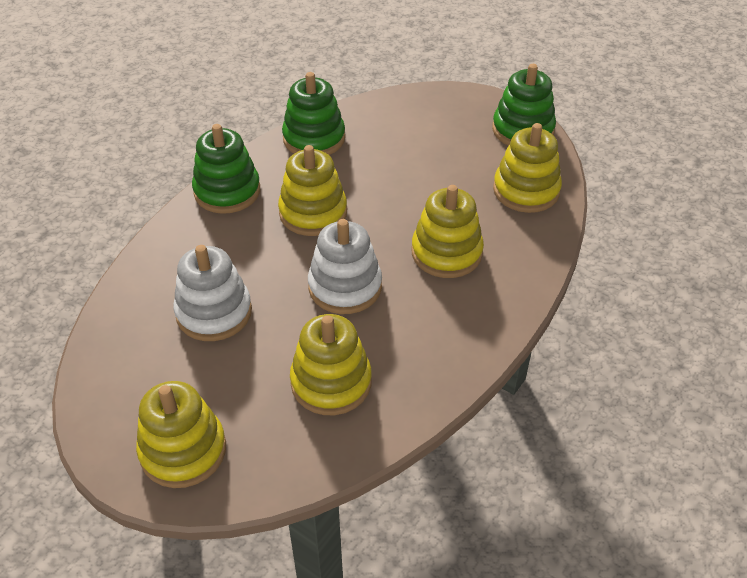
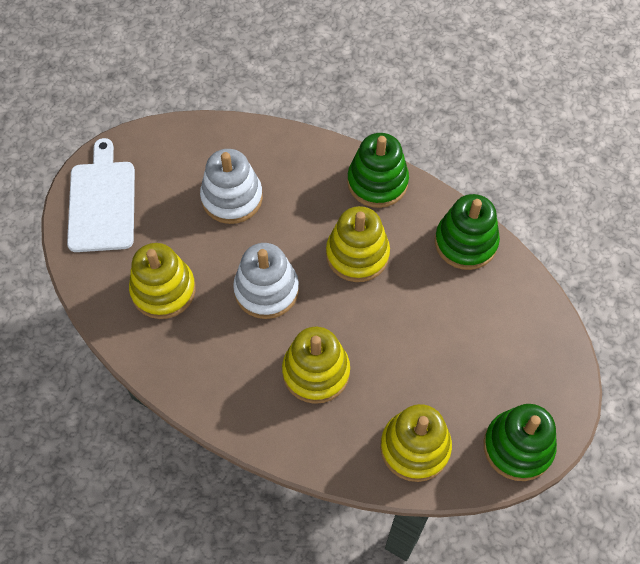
camera: 85 degrees right, 15 degrees up
(183, 450) = (102, 202): yellow stacking toy -> white cutting board

